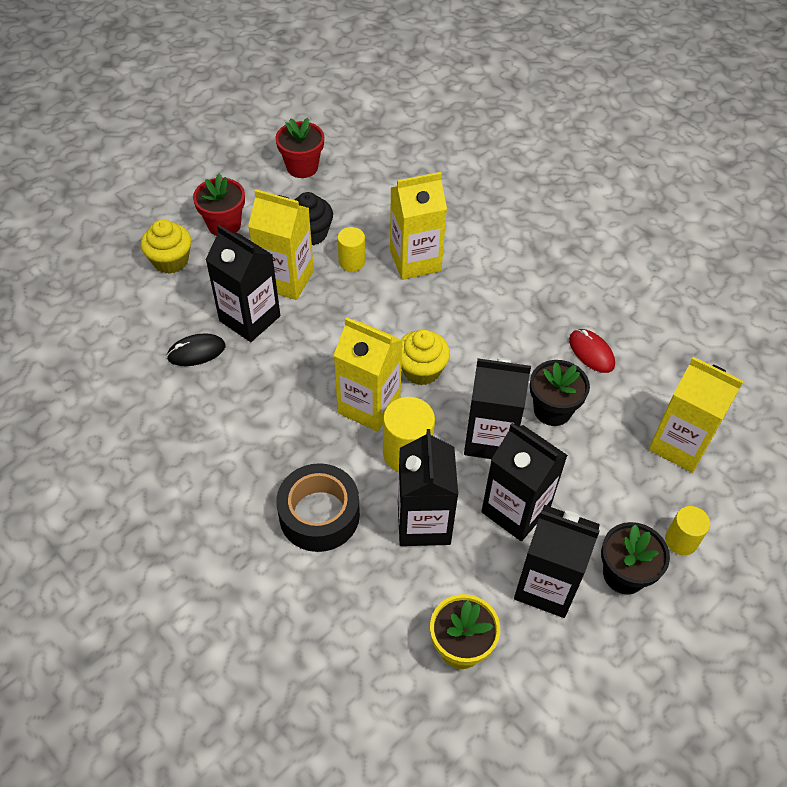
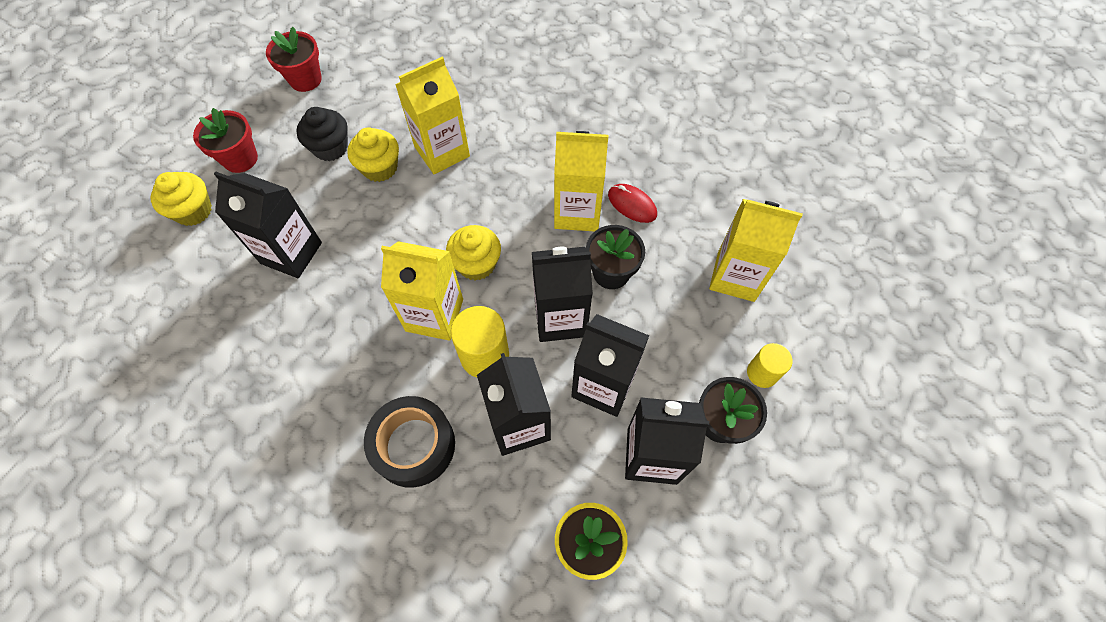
camera: 15 degrees left, 10 degrees up
(196, 352) = (244, 303): black mouse -> none
(286, 279) = (318, 202): yellow carton -> yellow carton (577, 212)
(352, 262) = (380, 168): yellow cylinder -> yellow cupcake

